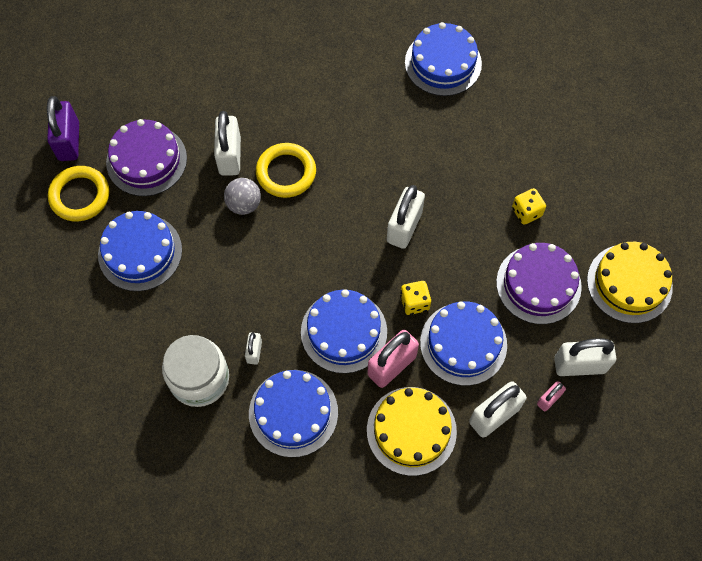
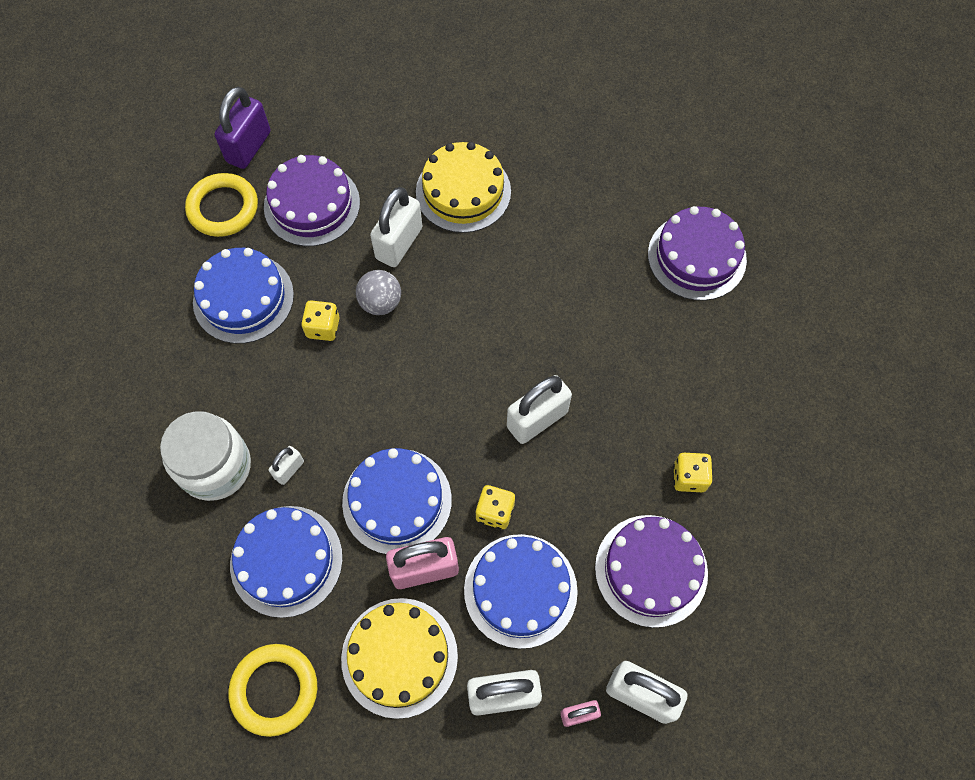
camera: 30 degrees right, 0 degrees up
(213, 243) = (323, 328): none -> yellow dice
(286, 172) = (446, 291): yellow ring -> yellow ring (274, 690)
(443, 63) = (696, 257): blue cake -> purple cake
(629, 283) = (762, 630): yellow cake -> yellow cake (463, 191)

